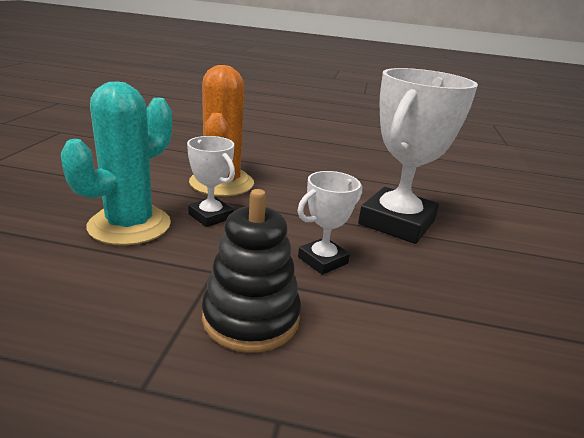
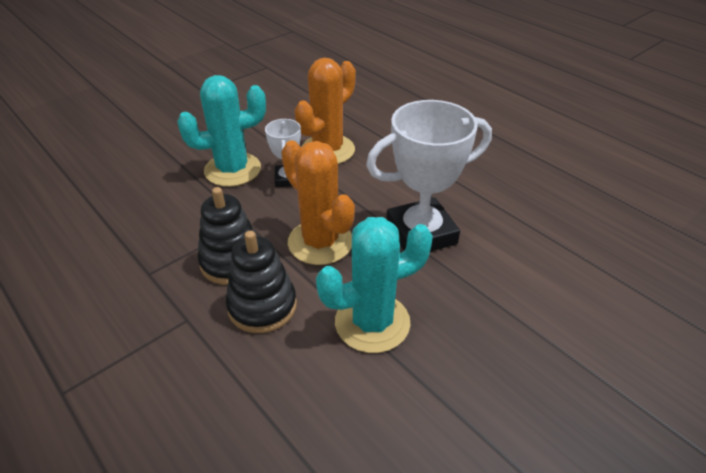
camera: 40 degrees right, 15 degrees up
(323, 260) = (320, 242): white trophy -> orange cactus
(351, 350) = (262, 306): none -> black stacking toy
(471, 311) = (372, 322): none -> turquoise cactus

